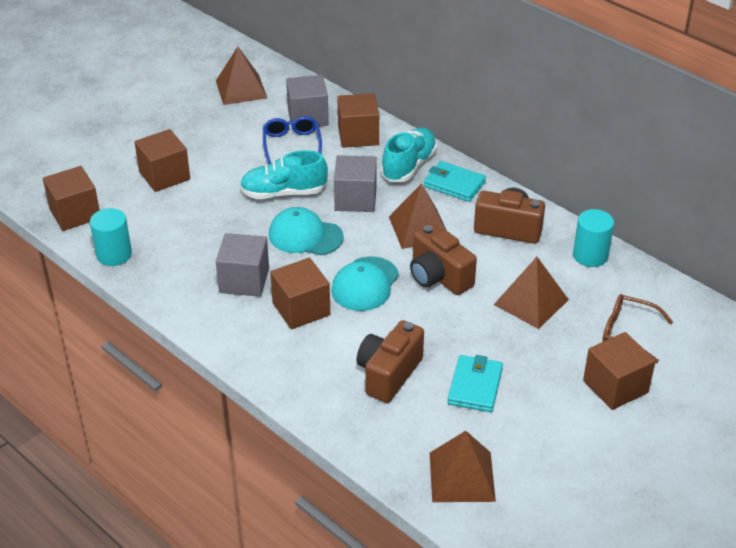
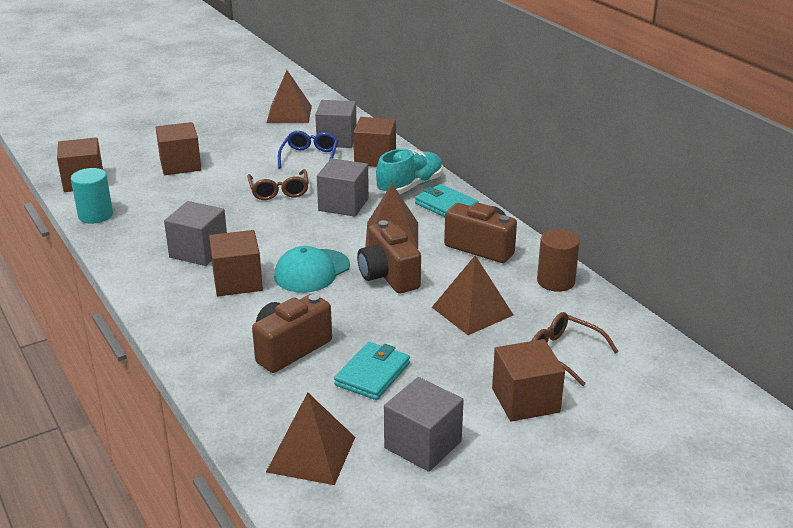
camera: 15 degrees right, 10 degrees down
(283, 193) = (279, 191): turquoise shoe -> brown glasses
(305, 236) = (278, 225): turquoise cap -> none
(550, 447) = (423, 444): none -> grey cube
(590, 256) = (555, 281): turquoise cylinder -> brown cylinder

